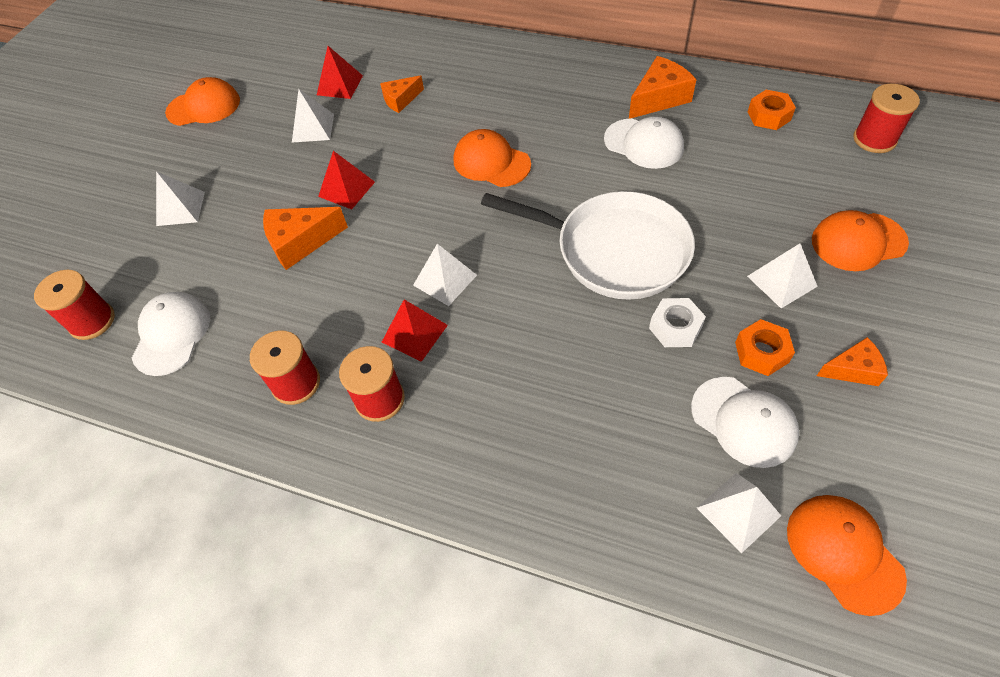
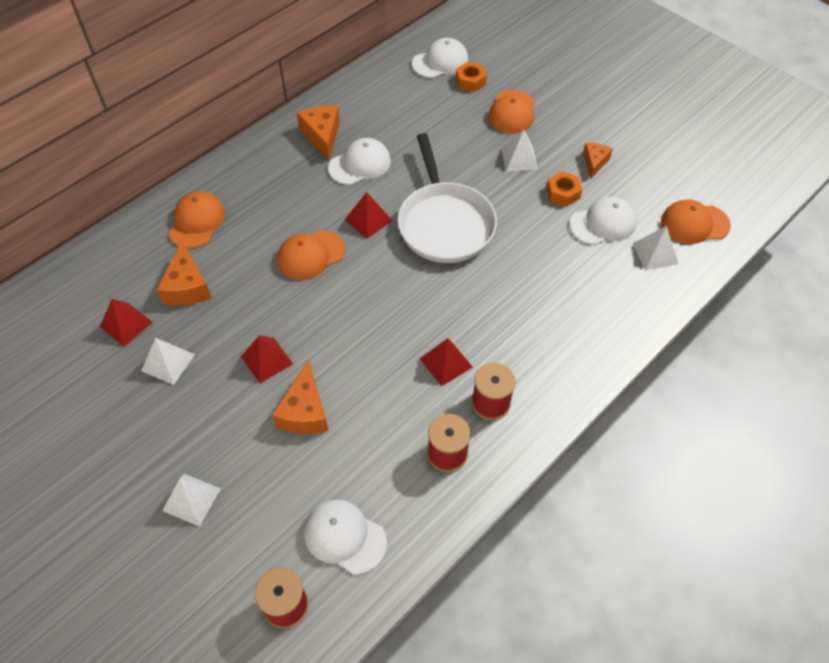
camera: 70 degrees left, 0 degrees up
(204, 106) = (54, 447): orange cap -> orange cap (197, 222)
(400, 100) = (187, 287): orange cheese -> orange cheese, size x1.57
(445, 280) = (408, 327): white pyramid -> none
(570, 184) = (368, 220): none -> red pyramid
(614, 250) = (444, 223): white pan -> white pan turned 120 degrees clockwise
(675, 327) = (523, 222): white nut -> none
(769, 116) = (384, 94): orange nut -> orange nut (470, 81)
(874, 139) = (440, 62): red spool -> white cap

